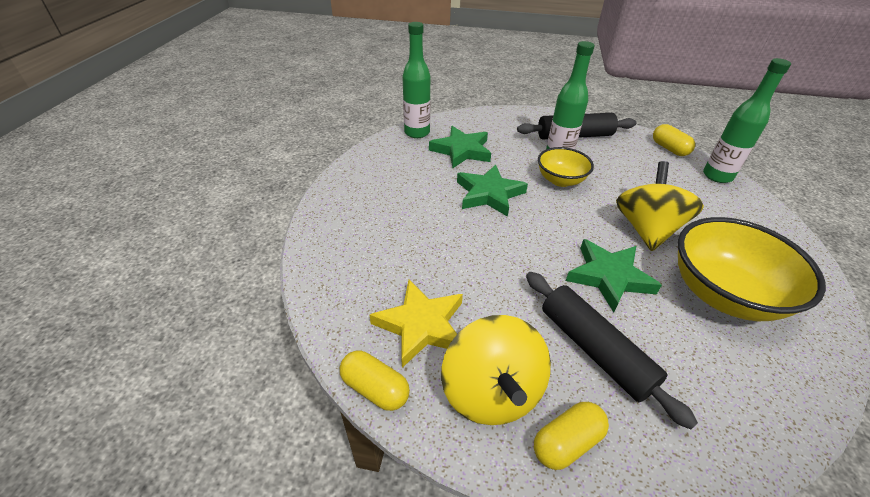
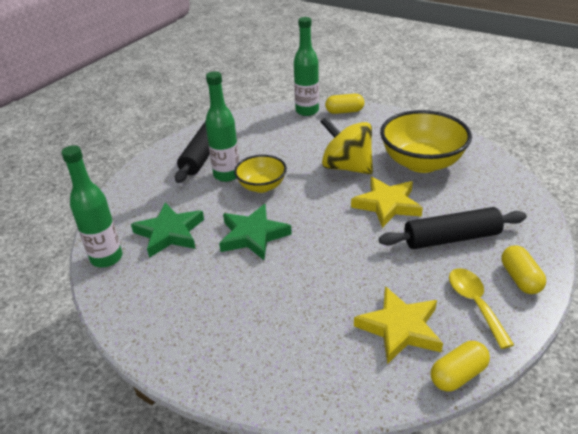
camera: 65 degrees left, 5 degrees down
(491, 392) = (475, 303): yellow spinning top -> yellow spoon
(609, 277) = (387, 205): green star -> yellow star
(669, 149) = (259, 116): yellow capsule -> yellow capsule (344, 111)

